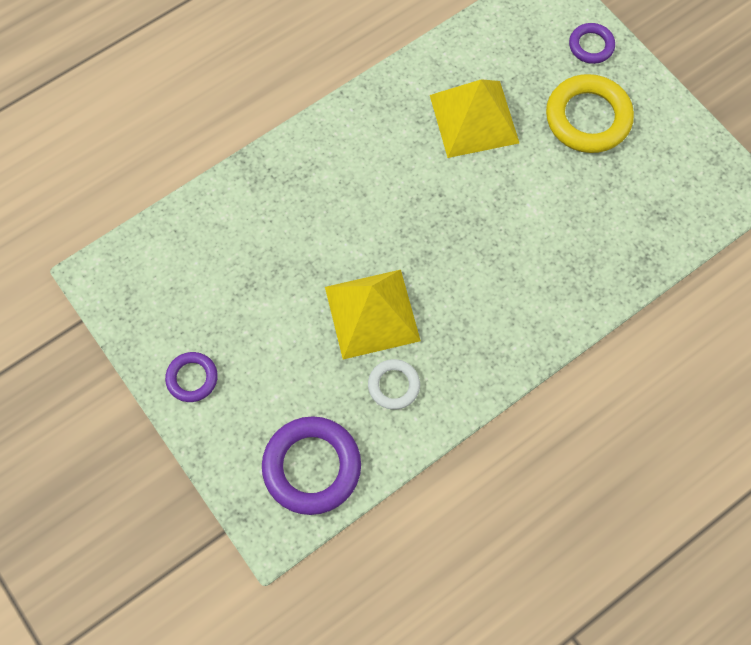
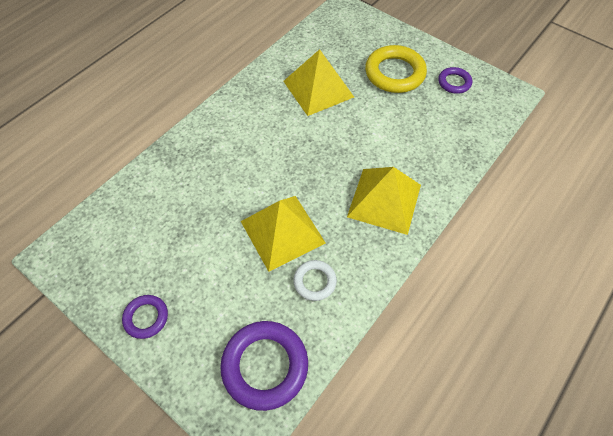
camera: 15 degrees left, 10 degrees down
(510, 303) = (384, 200): none -> yellow pyramid
(591, 46) = (381, 33): purple ring -> purple ring (454, 82)

